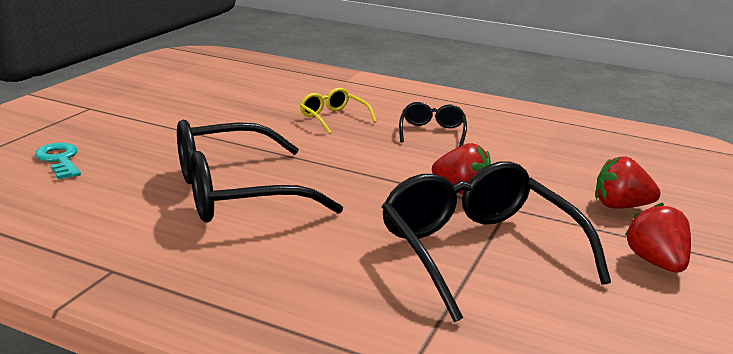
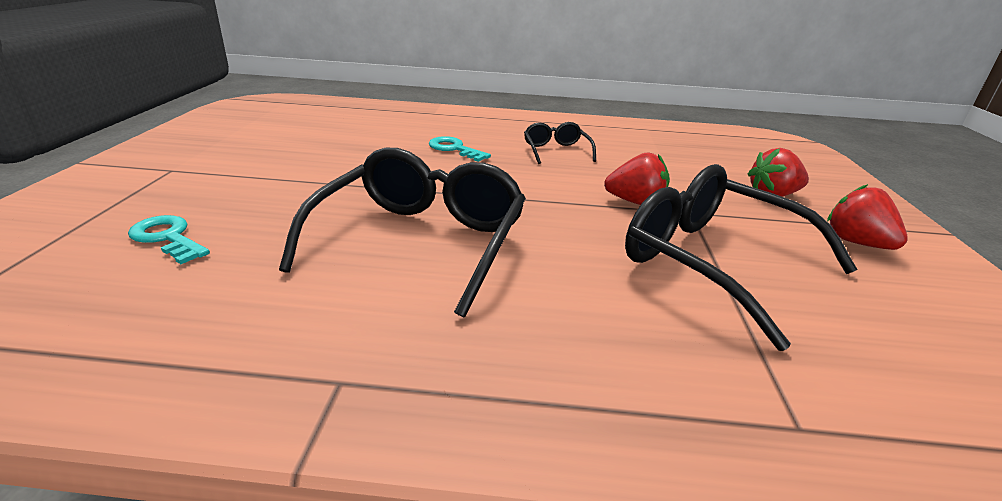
camera: 20 degrees left, 5 degrees up
(236, 192) = (420, 242): black glasses -> black glasses turned 150 degrees clockwise
(333, 118) = (454, 149): yellow glasses -> turquoise key

